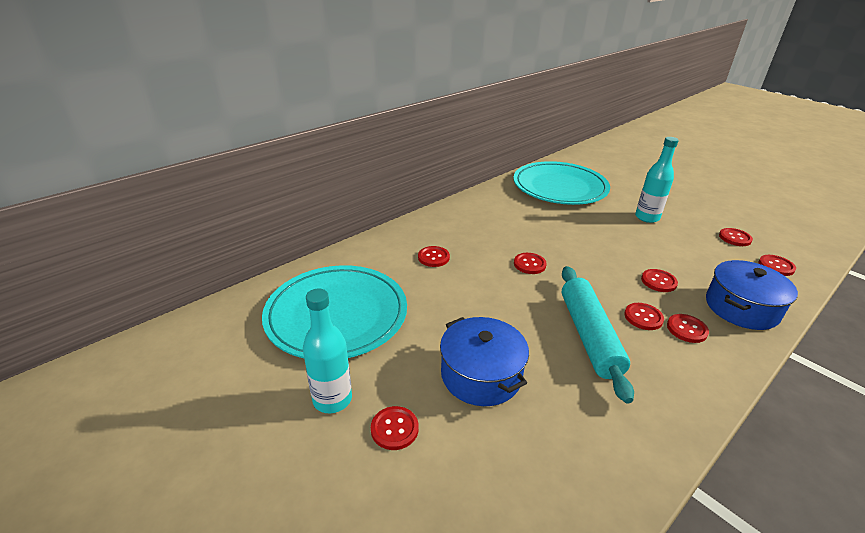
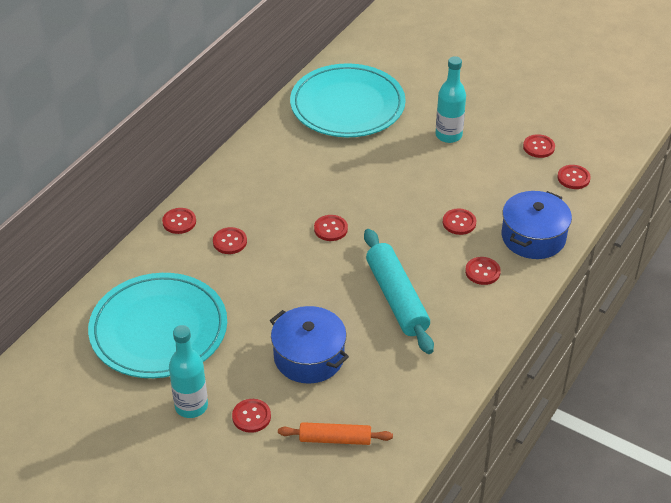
camera: 15 degrees left, 10 degrees up
(490, 487) = (335, 439): none -> orange rolling pin
(643, 317) = (444, 268): red button -> red button (179, 222)

